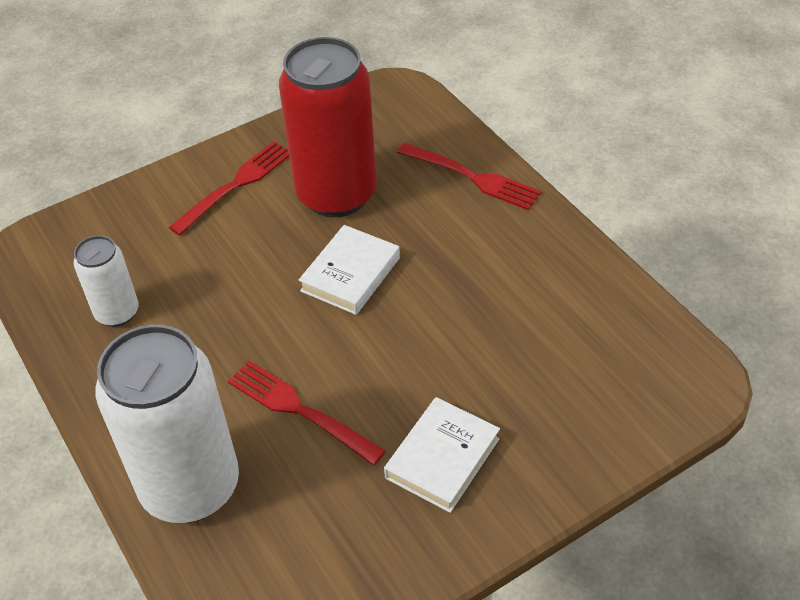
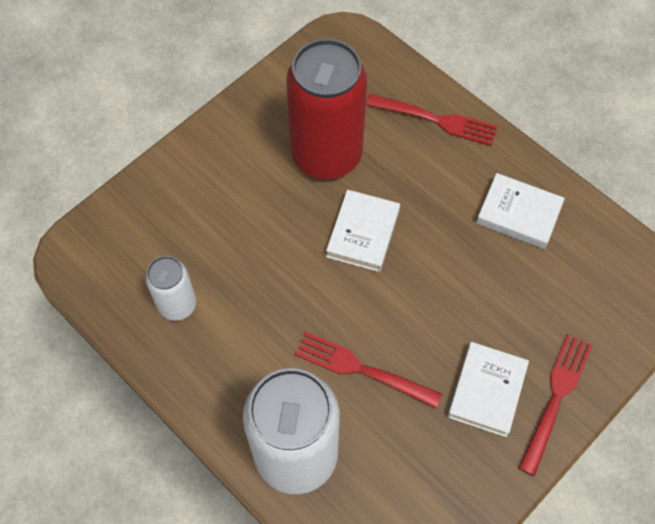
camera: 15 degrees left, 15 degrees up
(236, 185) = (236, 159): red fork -> red fork (556, 398)
(540, 281) = (518, 214): none -> white book

